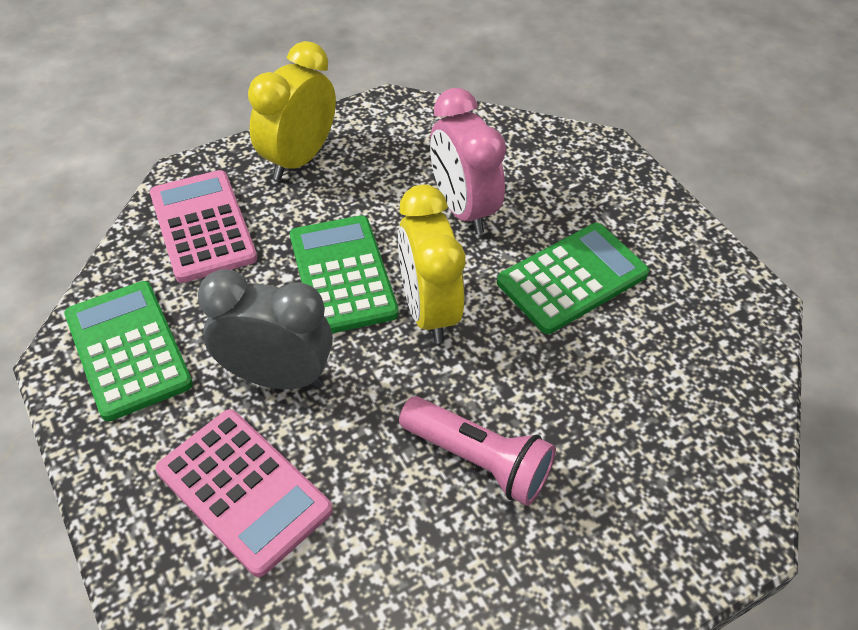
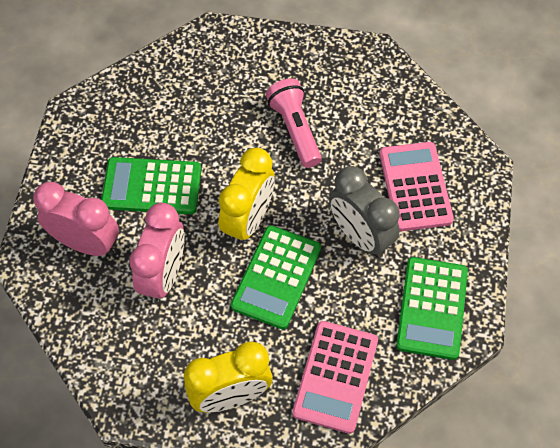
camera: 140 degrees left, 10 degrees up
(570, 190) = (86, 243): none -> pink clock

